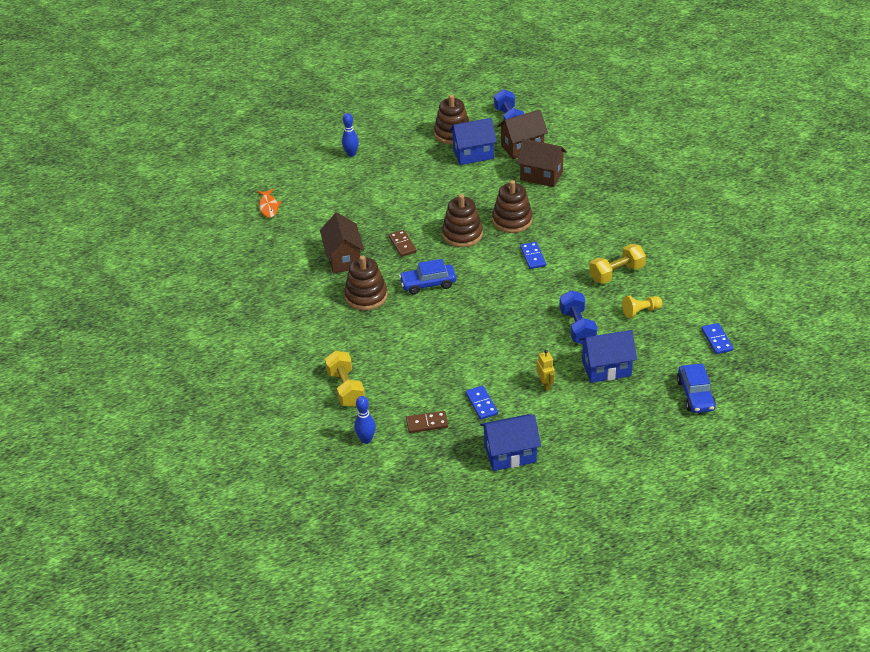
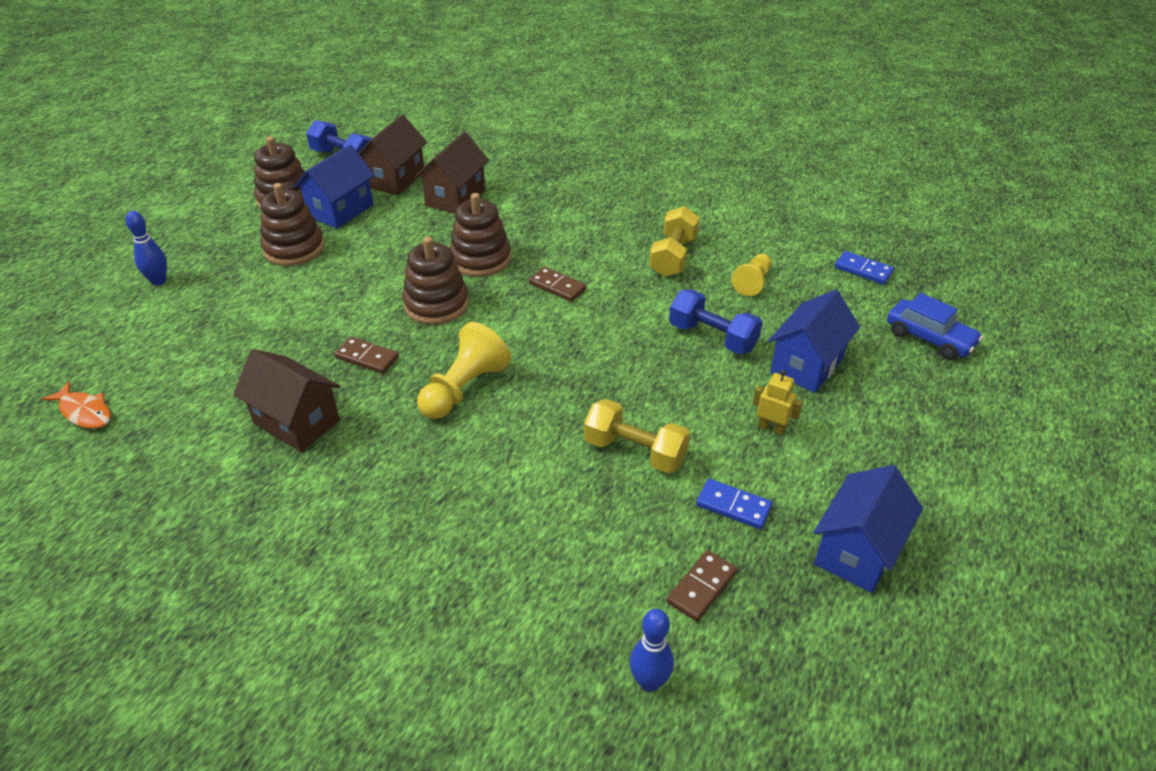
camera: 45 degrees left, 0 degrees up
(346, 388) = (519, 618): yellow dumbbell -> yellow dumbbell (635, 451)
(366, 296) = (392, 455): brown stacking toy -> brown stacking toy (294, 248)
(428, 284) = (464, 389): blue car -> yellow pawn
(533, 257) = (557, 286): blue domino -> brown domino
(541, 176) = (455, 197): brown house -> brown house turned 45 degrees counterclockwise

